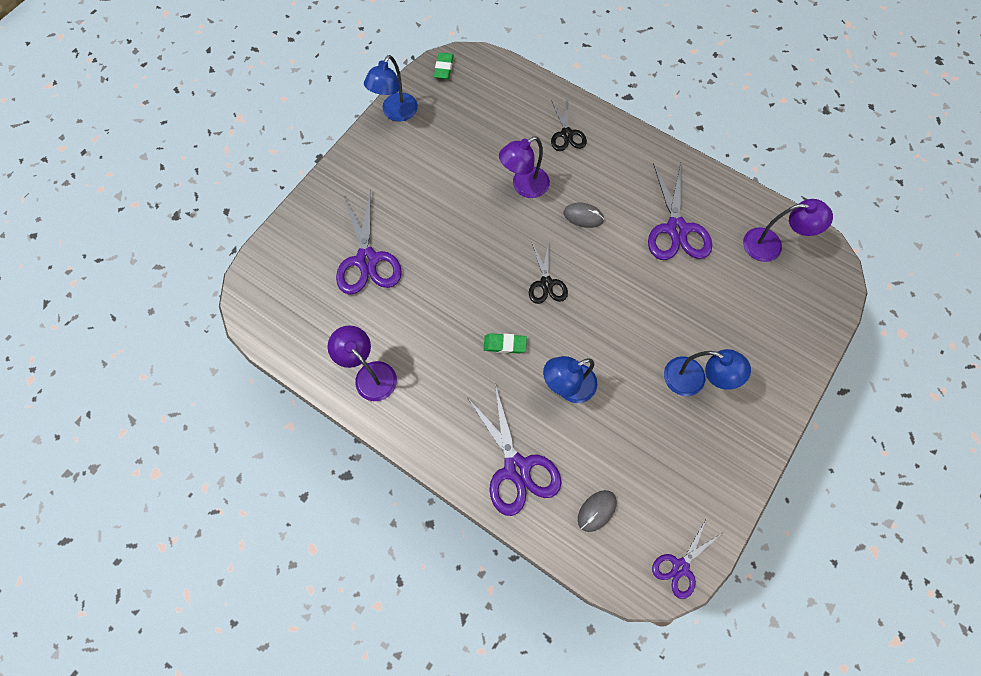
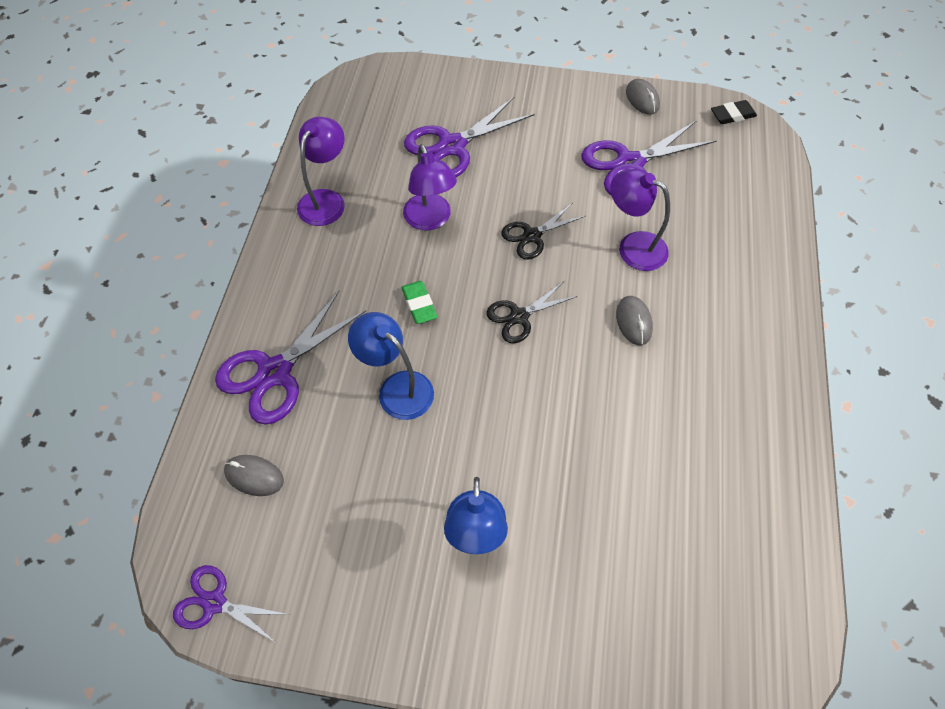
camera: 65 degrees right, 10 degrees down
(396, 113) = (642, 99): blue lamp -> grey mouse
(444, 68) = (732, 115): green eraser -> black eraser
(566, 134) = (736, 262): black scissors -> black scissors (532, 236)
(676, 229) = (686, 436): purple scissors -> purple scissors (629, 164)
(770, 245) = (744, 573): purple lamp -> purple lamp (430, 220)

